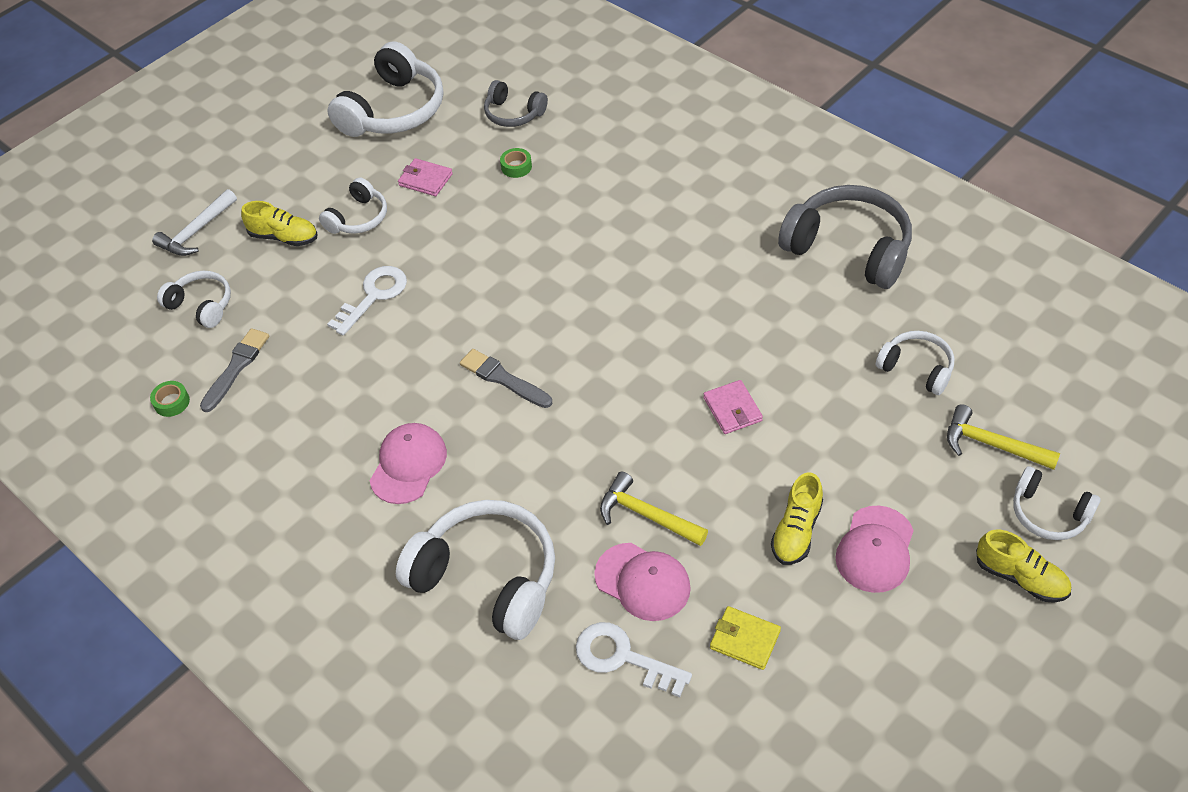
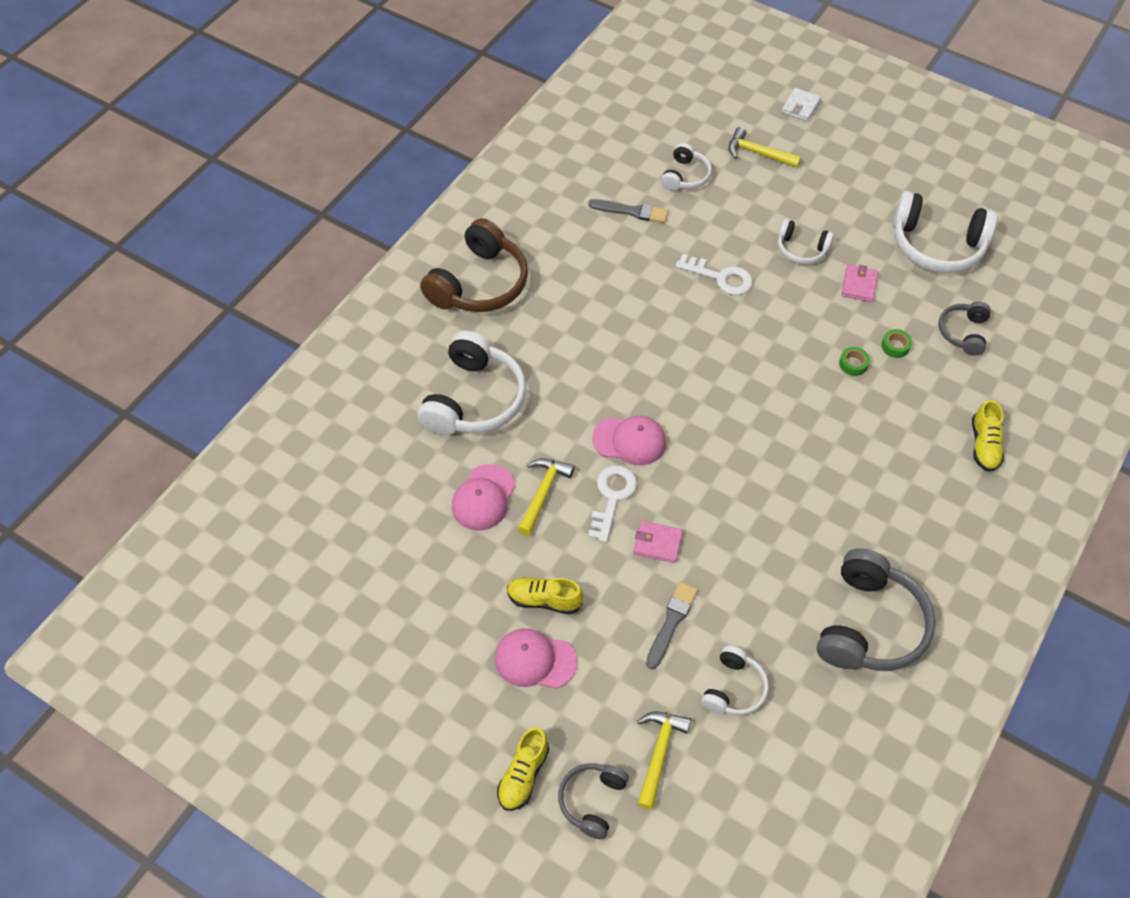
camera: 75 degrees right, 5 degrees up
(141, 182) = (800, 106): none -> white wallet
(172, 402) = (593, 184): green tape -> green tape (853, 364)
(196, 232) = (757, 153): white hammer -> yellow hammer
(284, 237) = (767, 207): yellow shoe -> yellow shoe (984, 445)
(294, 553) = (479, 283): none -> brown headphones
(408, 465) = (563, 333): pink cap -> pink cap (629, 441)
(503, 379) = (655, 378): grey brush -> grey brush (671, 622)
(623, 657) = (419, 493): white key -> white key (612, 497)
(732, 409) = (657, 543): pink wallet -> pink wallet turned 45 degrees clockwise
(745, 639) = (442, 571): yellow wallet -> none
(1048, 513) = (592, 801): white headphones -> grey headphones

